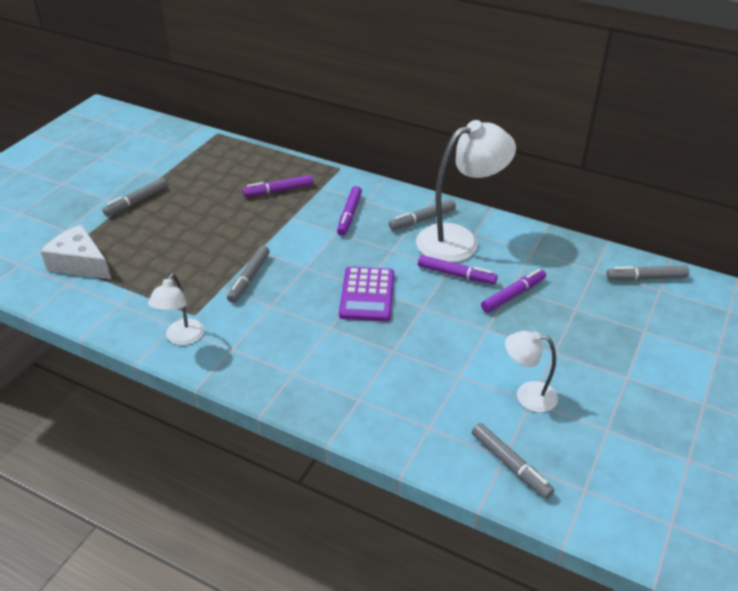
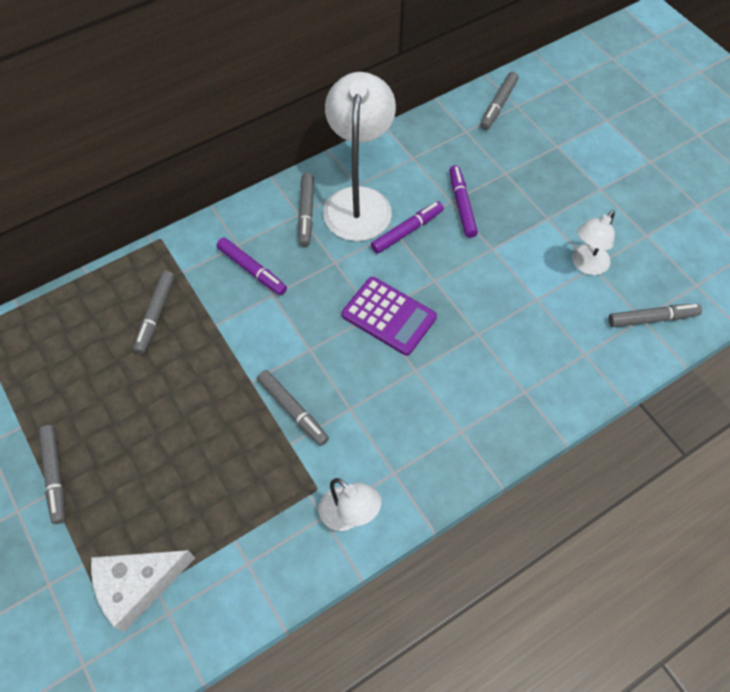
camera: 60 degrees left, 20 degrees up
(278, 191) = (156, 315): purple marker -> grey marker

